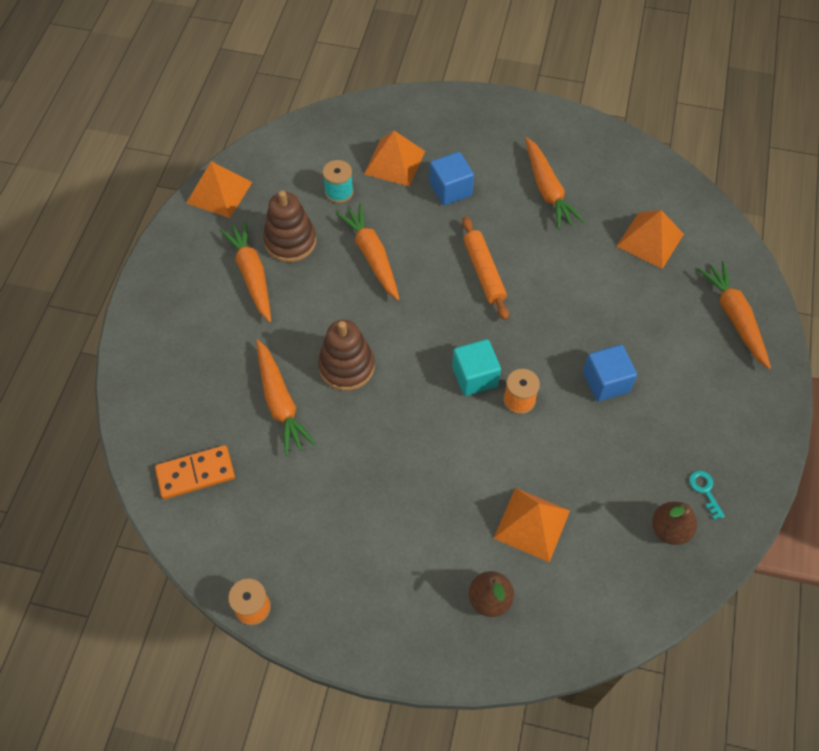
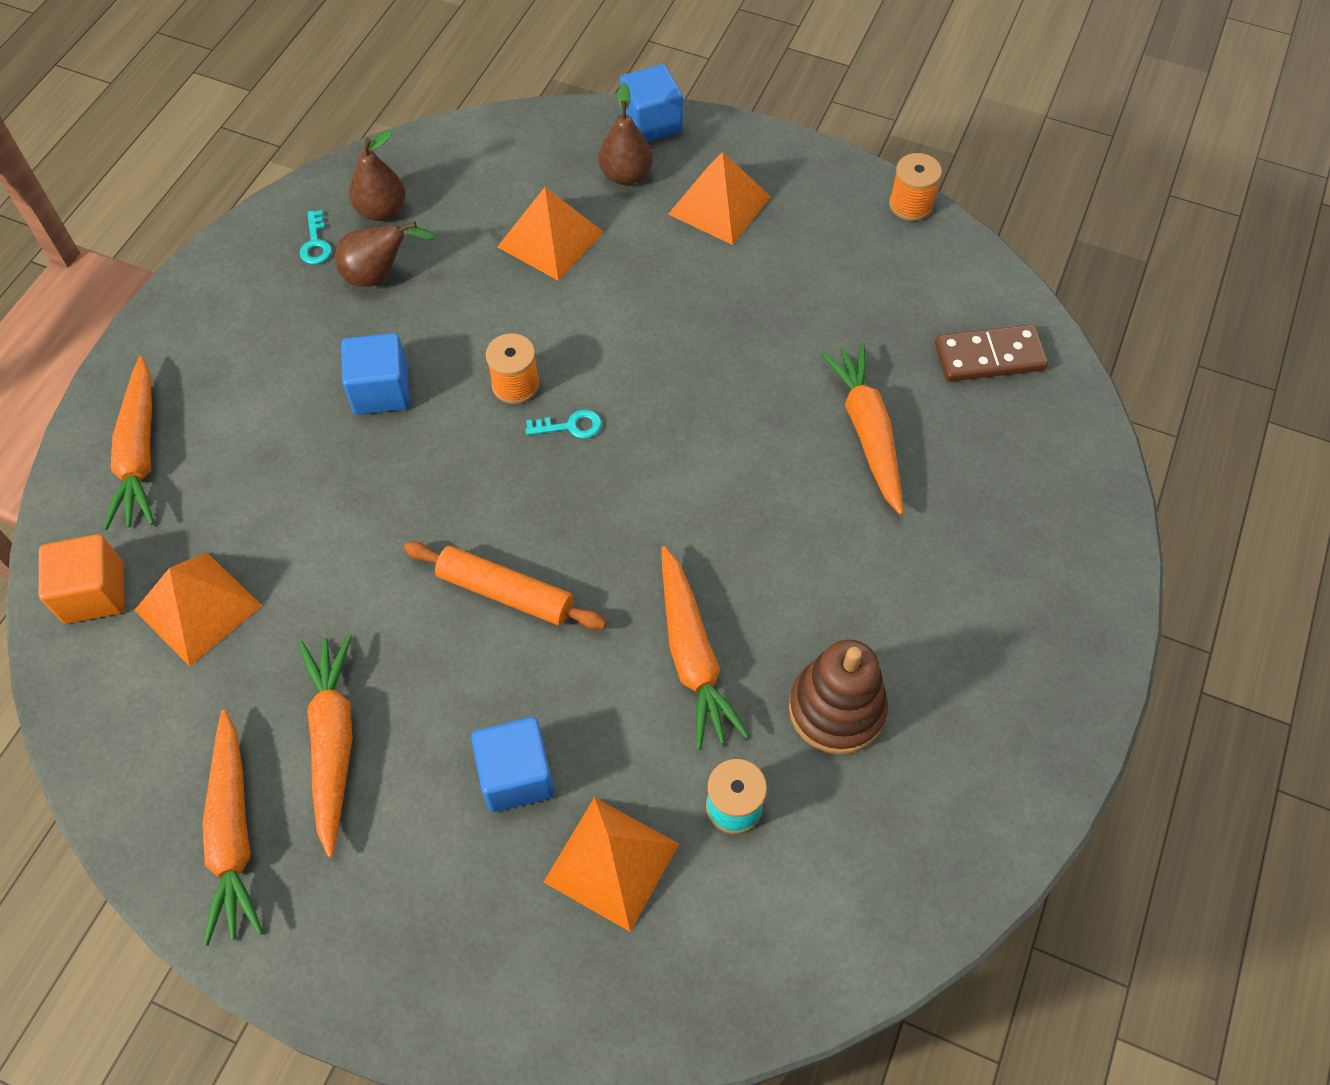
camera: 170 degrees left, 0 degrees up
(195, 473) = (989, 357): orange domino -> brown domino
(219, 192) = (973, 846): orange pyramid -> orange pyramid (719, 205)
(252, 275) = (908, 652): orange carrot -> orange carrot (233, 833)
(346, 366) = (761, 470): brown stacking toy -> none
(475, 376) = (570, 426): turquoise cube -> turquoise key
(482, 663) = (651, 123): none -> blue cube
(484, 272) = (505, 592): orange rolling pin -> orange rolling pin turned 60 degrees counterclockwise
(646, 470) = (379, 275): none -> brown pear
(710, 239) = (94, 593): none -> orange cube

